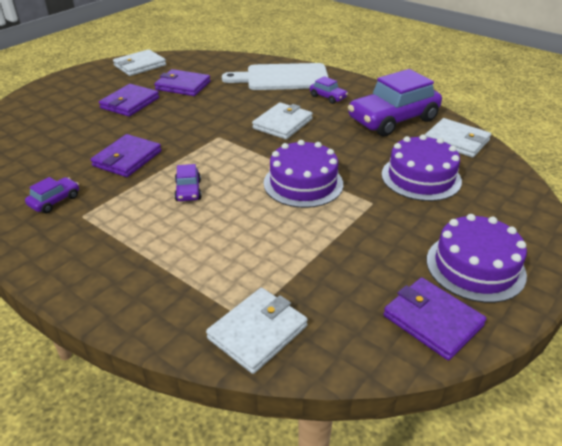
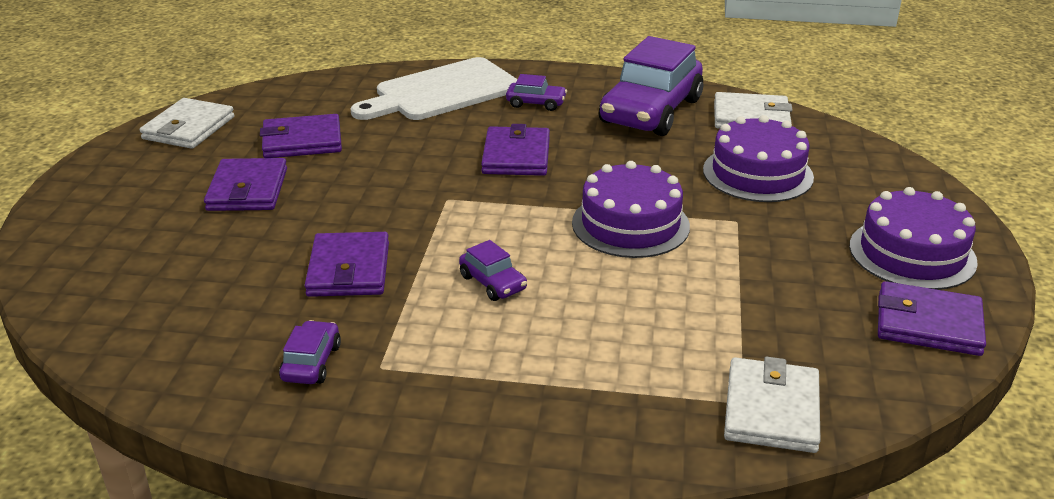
camera: 30 degrees left, 5 degrees down
(282, 124) = (516, 156): white wallet -> purple wallet

